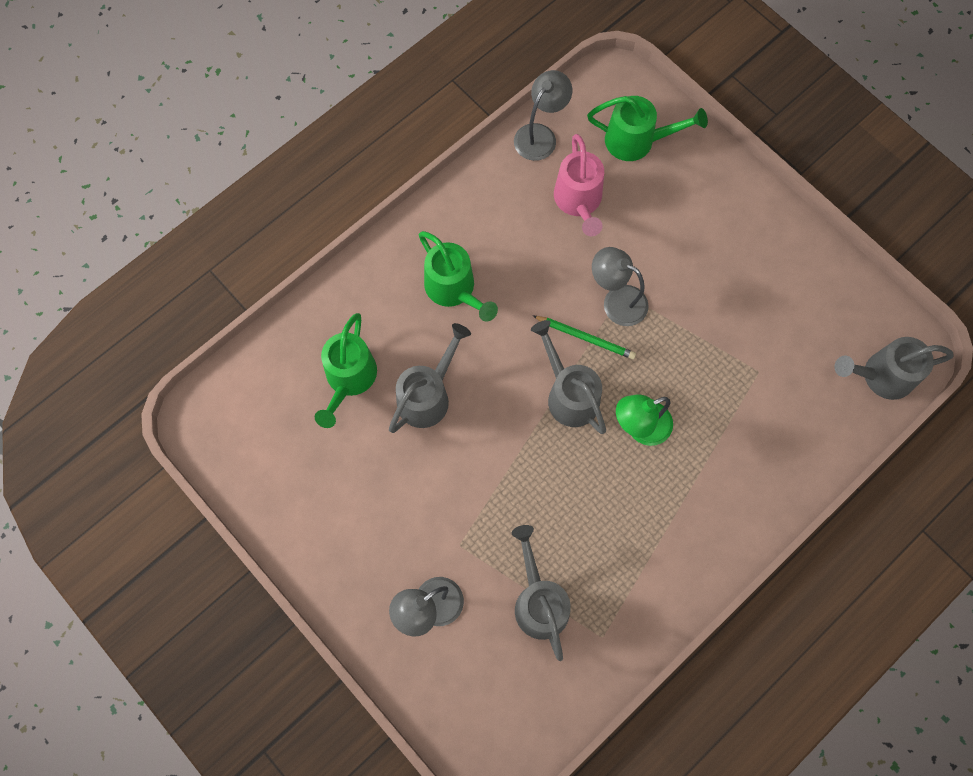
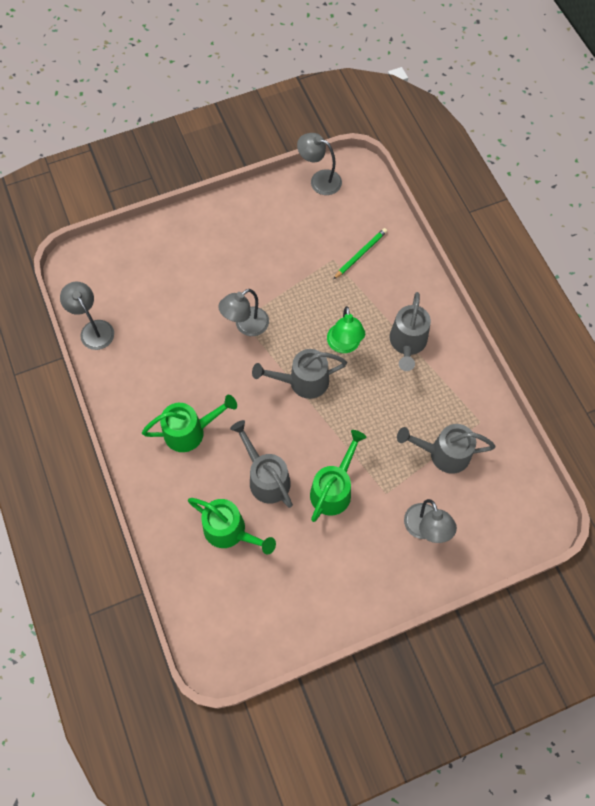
camera: 70 degrees left, 5 degrees down
(578, 202) = (160, 323): pink watering can -> none
(585, 338) = (265, 356): green pencil -> green pencil (360, 254)
(637, 141) = (130, 268): green watering can -> green watering can (334, 488)
(872, 313) = (319, 180): none -> grey lamp
(880, 376) = (363, 193): grey watering can -> grey watering can (407, 344)

